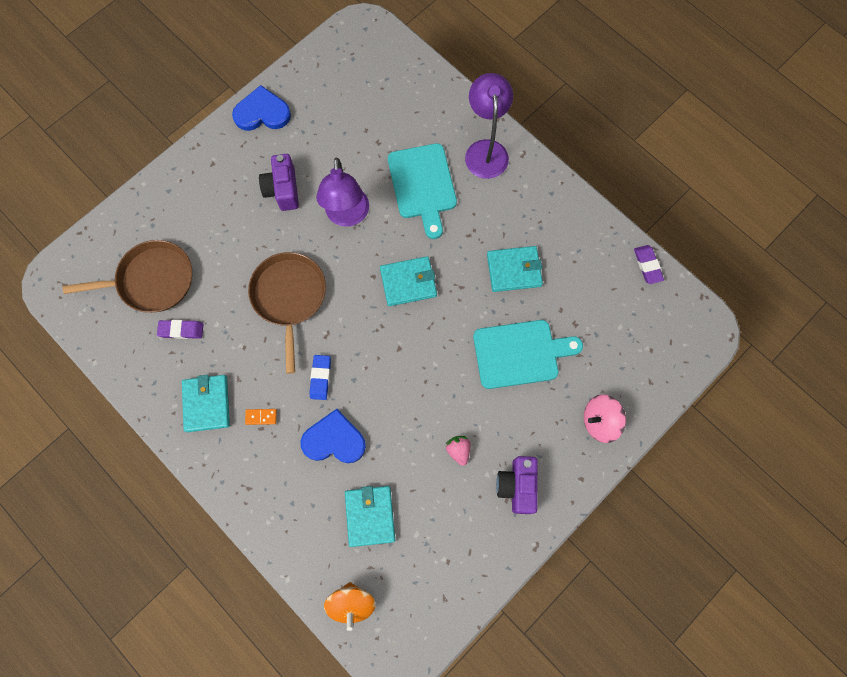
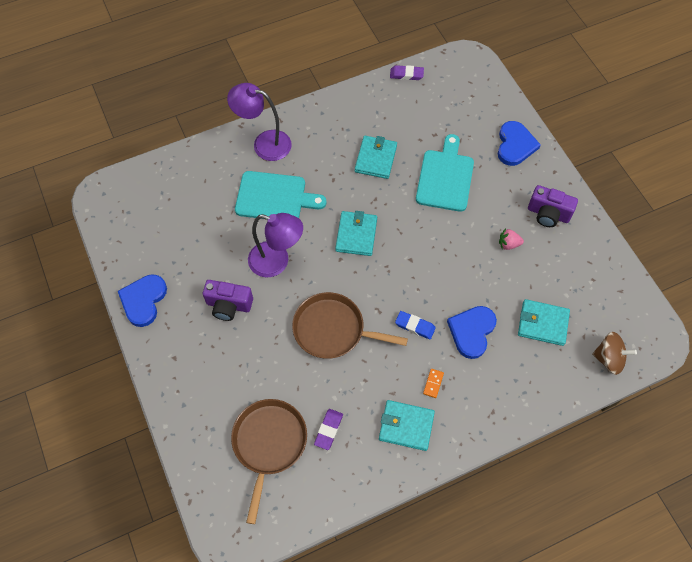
camera: 70 degrees left, 10 degrees down
(351, 603) = (609, 358): orange spinning top -> brown spinning top
(600, 421) = (515, 145): pink spinning top -> blue heart

